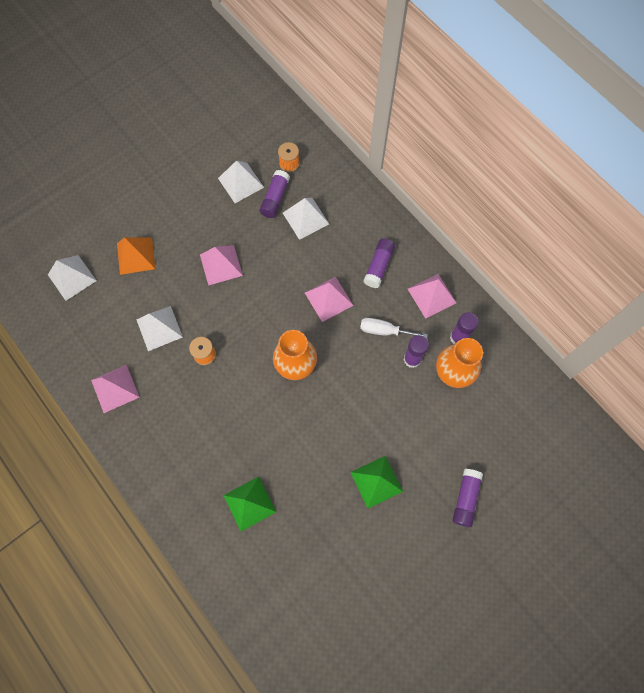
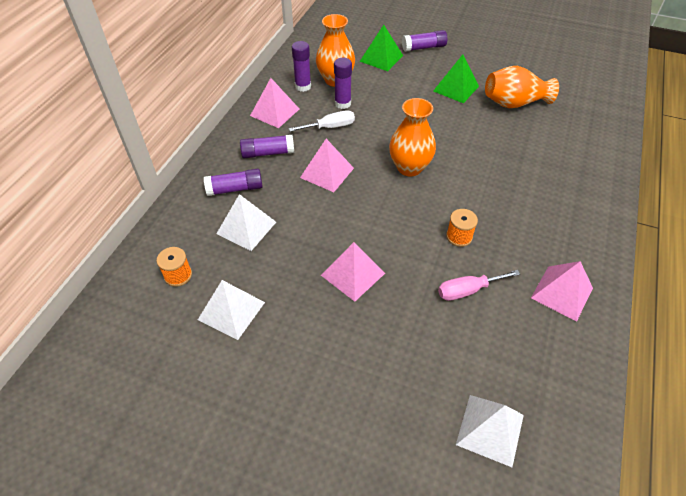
camera: 120 degrees left, 20 degrees down
(136, 256) = (404, 369): orange pyramid -> none
(159, 328) = (468, 290): white pyramid -> pink screwdriver
(249, 503) = (546, 145): green pyramid -> green pyramid (381, 58)
(275, 198) = (235, 266): purple glue stick -> purple glue stick (235, 189)
(321, 523) = (514, 103): none -> orange vase
(384, 331) = (330, 127): white screwdriver -> white screwdriver turned 90 degrees counterclockwise

